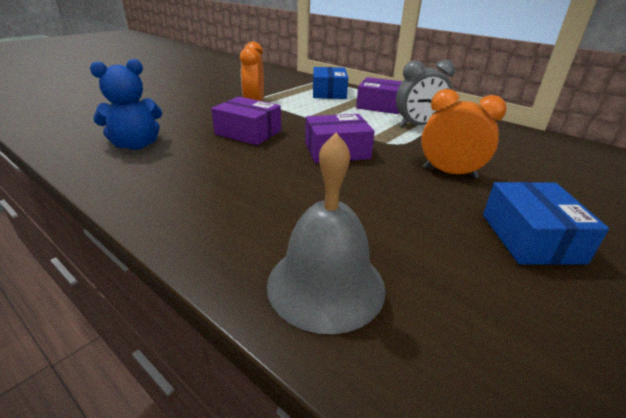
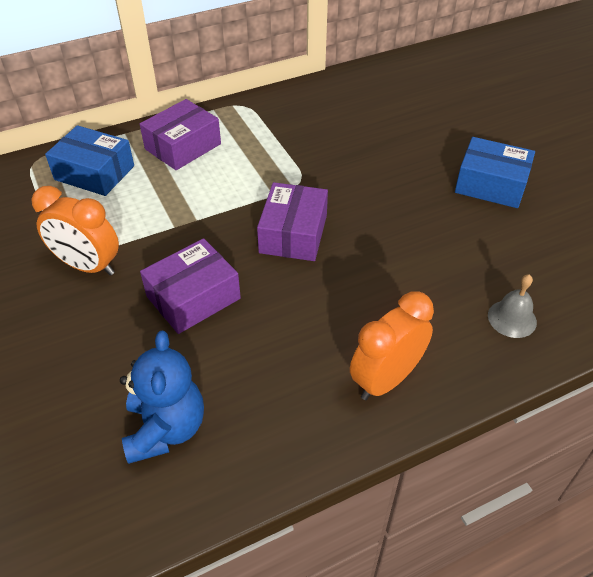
camera: 65 degrees left, 15 degrees up
(326, 284) = (512, 318): grey bell -> grey bell, size x0.52
(418, 125) = (263, 144): grey clock -> none
(449, 173) = (380, 175): orange clock -> orange clock (386, 379)

